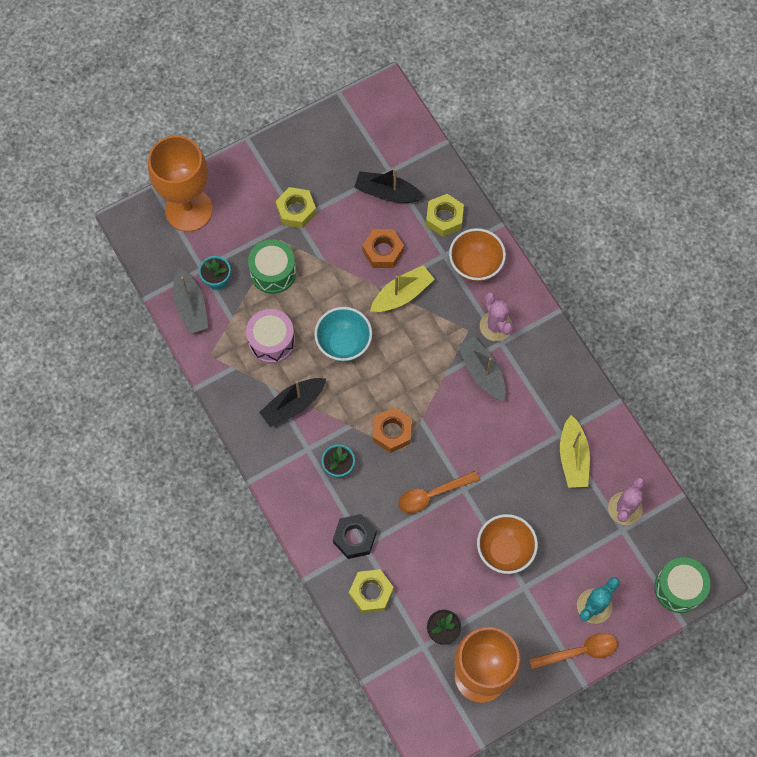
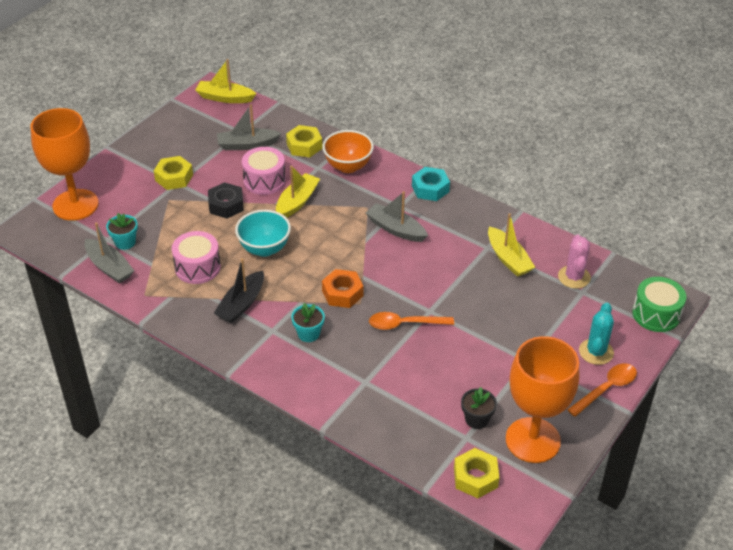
camera: 25 degrees left, 25 degrees down
(273, 272) = (174, 222): green drum -> none
(354, 538) = (353, 379): black nut -> black nut (226, 205)
(371, 592) = (392, 415): yellow nut -> yellow nut (475, 477)
(383, 251) = (264, 180): orange nut -> pink drum
(387, 193) = (247, 145): black boat -> grey boat
(393, 112) = (225, 98): none -> yellow boat
(432, 495) = (405, 324): orange spoon -> orange spoon turned 45 degrees clockwise
(496, 326) = (388, 197): pink cactus -> none
(504, 550) = (493, 341): orange bowl -> none
(543, 332) = (430, 189): none -> turquoise nut

